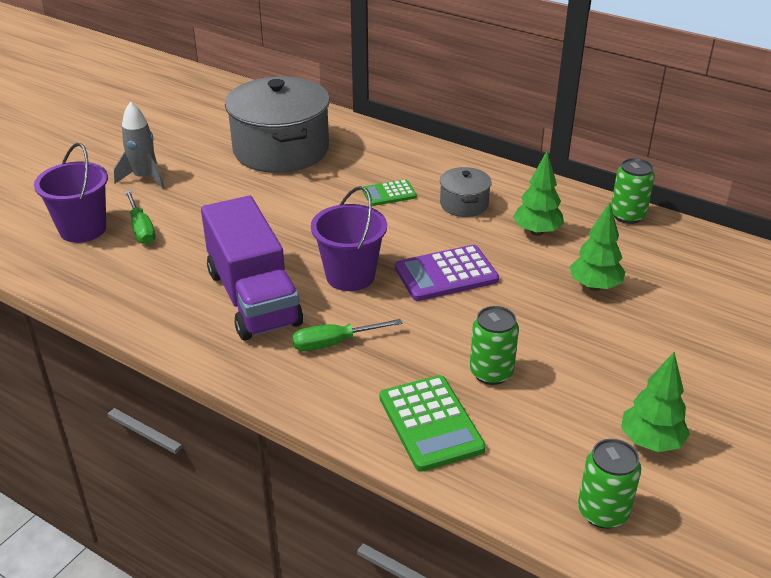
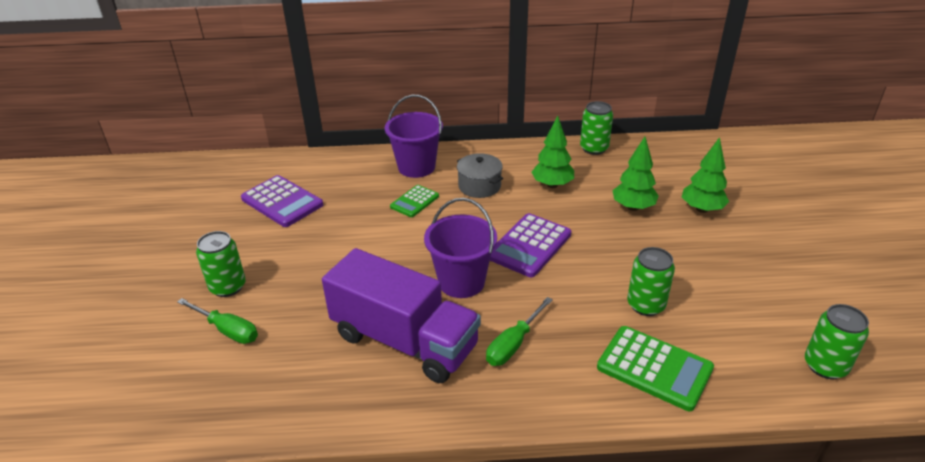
camera: 35 degrees left, 0 degrees up
(83, 229) = (164, 359): purple bucket -> purple bucket (416, 167)
(144, 178) = (175, 281): grey rocket -> none
(173, 198) = (228, 287): none -> green can
(281, 150) = (282, 202): grey pot -> purple calculator
(651, 442) = (790, 299): green tree -> green tree (702, 209)

